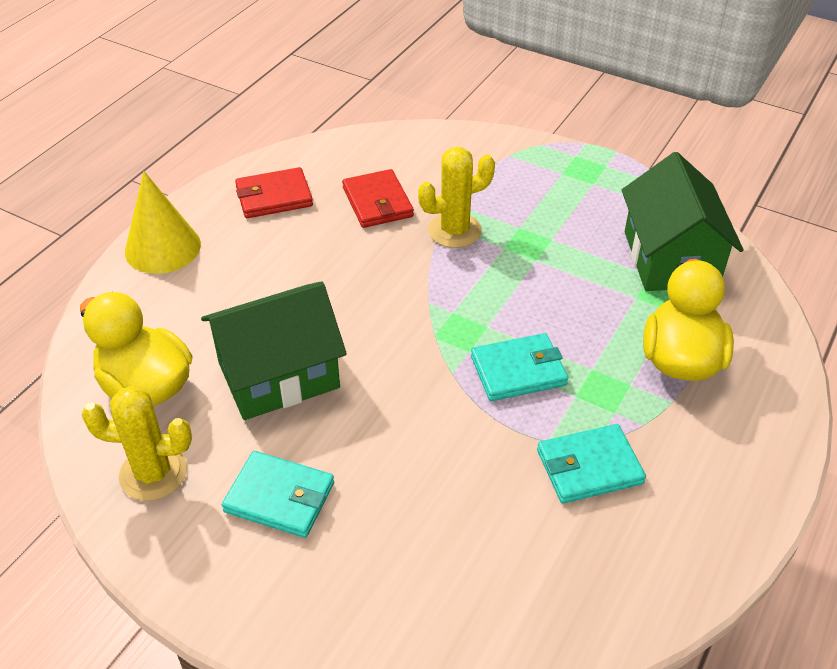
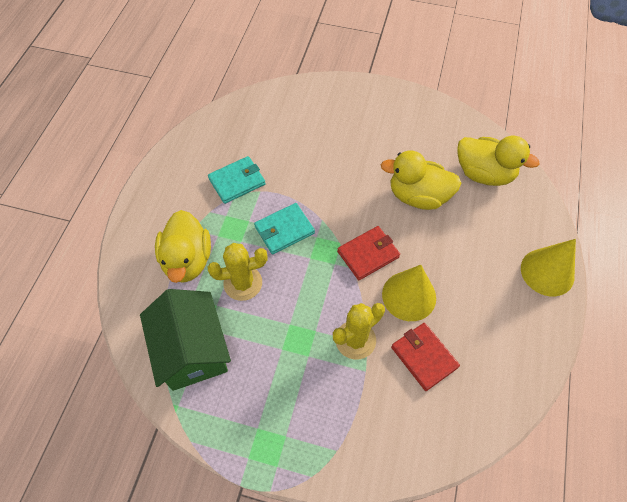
camera: 165 degrees right, 15 degrees up
(153, 473) = (448, 132): yellow cactus -> yellow cactus (243, 283)
(274, 197) = (504, 343): red wallet -> red wallet (368, 254)
(278, 375) = (418, 196): green house -> yellow duck
(280, 497) = (383, 135): turquoise wallet -> none
(364, 258) = (409, 296): none -> yellow cone

